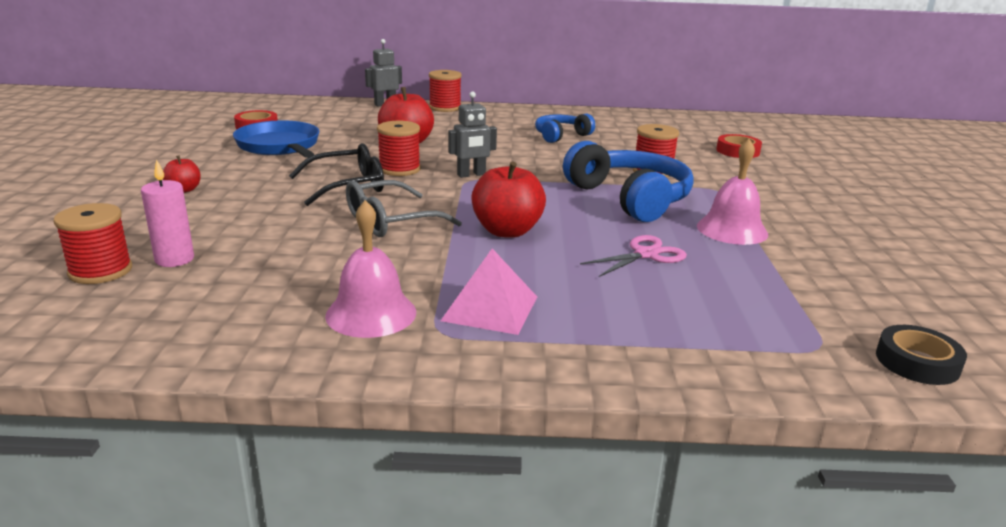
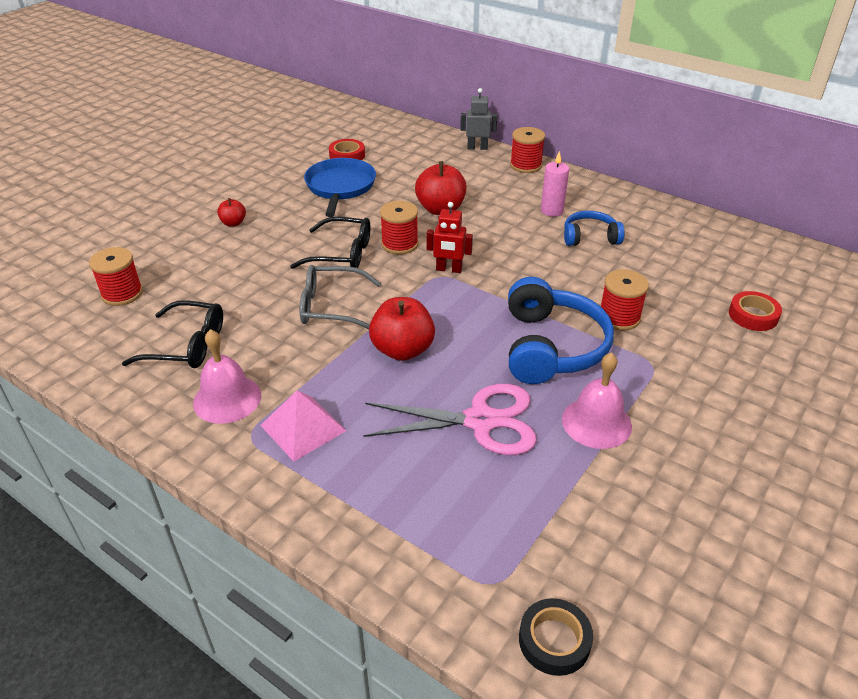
camera: 35 degrees right, 15 degrees up
(174, 259) = (167, 297): pink candle -> pink candle (552, 211)
(258, 288) = (187, 345): none -> black glasses
(471, 175) = (449, 269): grey robot -> red robot
(646, 254) = (480, 421): pink scissors -> pink scissors, size x1.69

